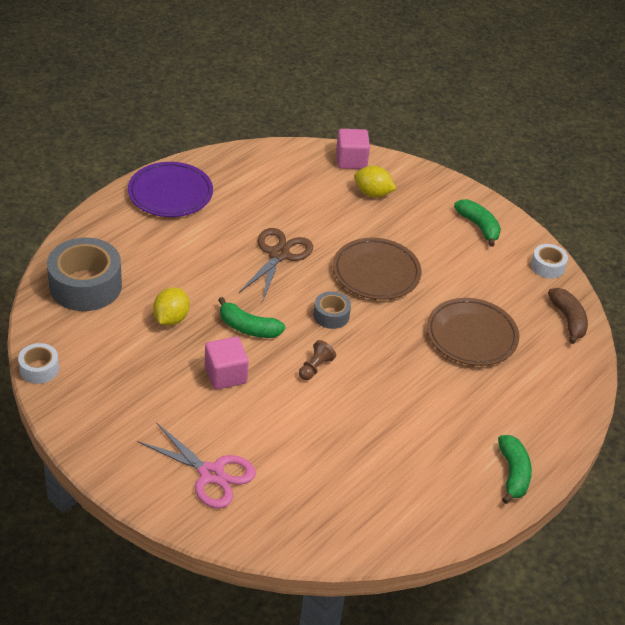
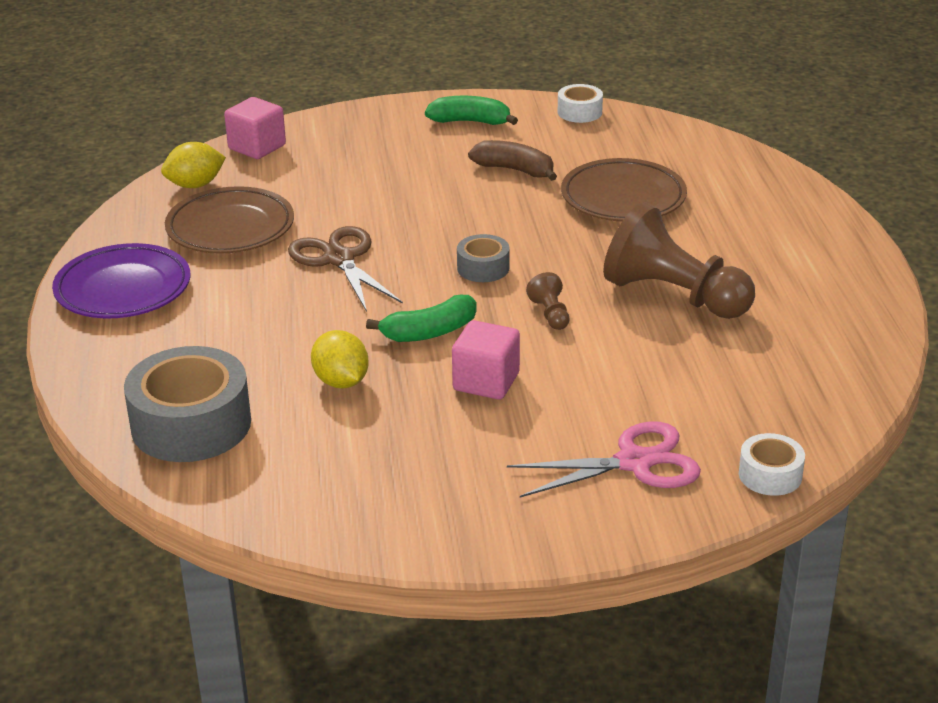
camera: 45 degrees left, 10 degrees down
(39, 369) = (292, 528): white tape -> white tape (770, 475)
(372, 193) = (329, 158): yellow lemon -> yellow lemon (195, 185)
(376, 273) = (455, 211): brown plate -> brown plate (230, 228)
(389, 411) = (674, 296): none -> brown pawn
(513, 474) = (843, 262): green banana -> none
(568, 320) = (668, 135): brown banana -> brown banana (515, 170)

